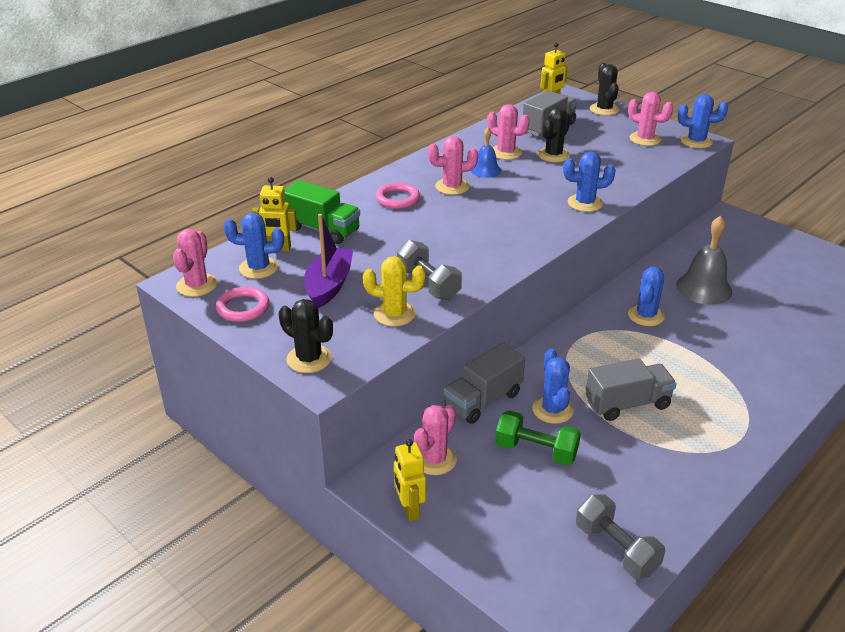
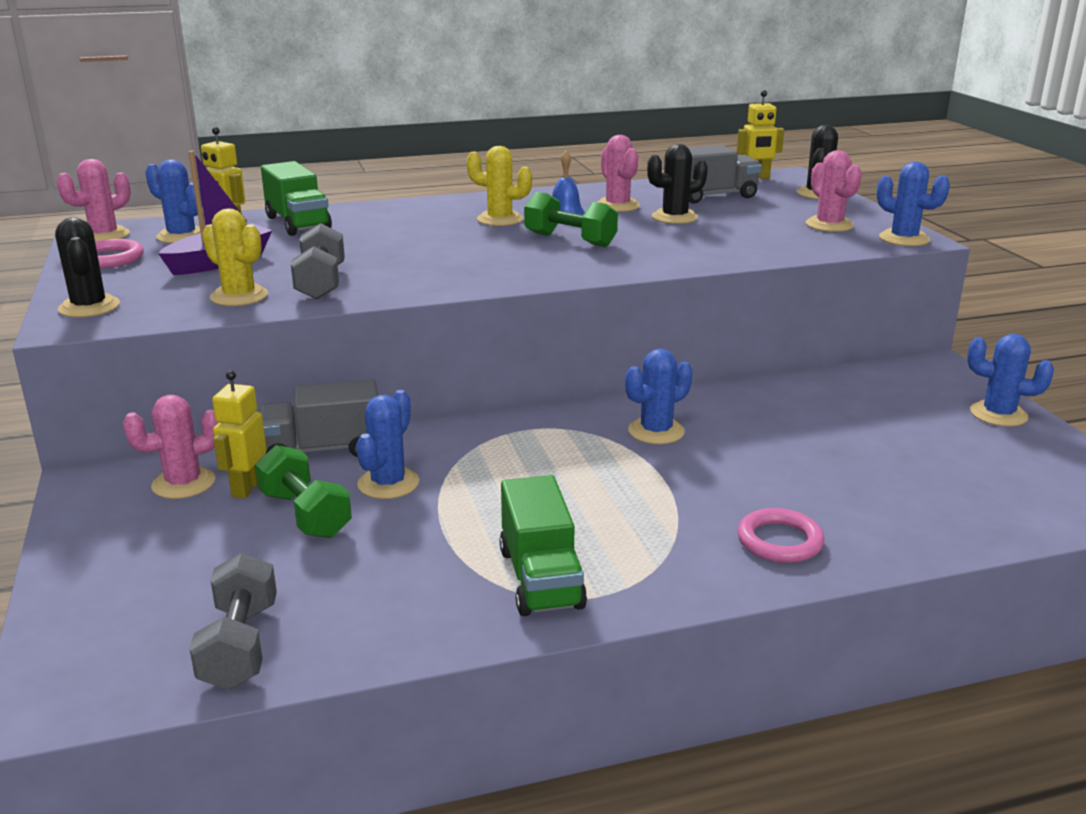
camera: 30 degrees right, 10 degrees down
(397, 199) = (420, 217): pink ring -> pink ring (779, 541)
(409, 510) = (84, 517): yellow robot -> yellow robot (246, 488)
(452, 187) = (500, 219): pink cactus -> yellow cactus
(522, 195) = (570, 240): none -> green dumbbell
(585, 203) = (638, 261): blue cactus -> blue cactus (998, 414)
(627, 404) = (491, 508): grey truck -> none
(704, 288) = (785, 427): grey bell -> none
(704, 439) = (540, 578): none -> green truck

